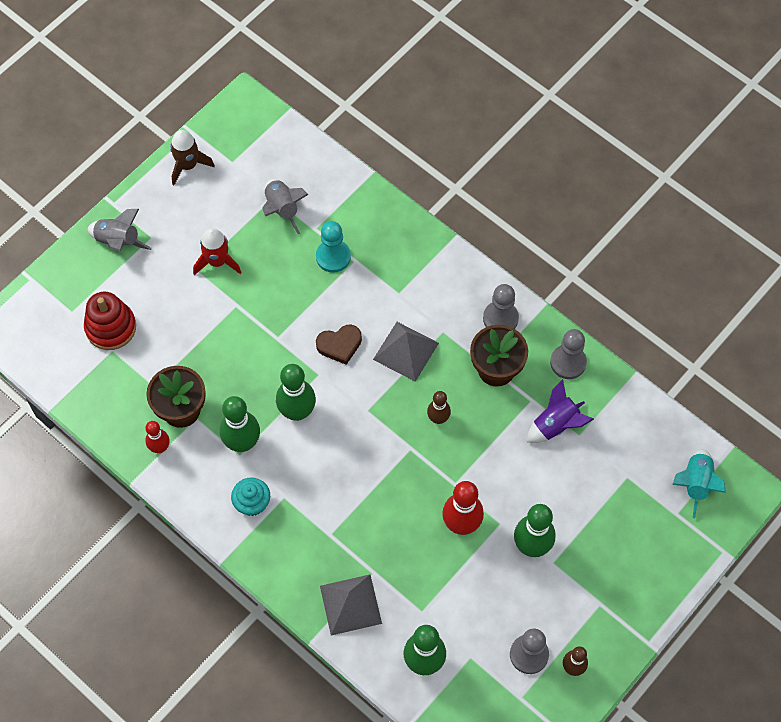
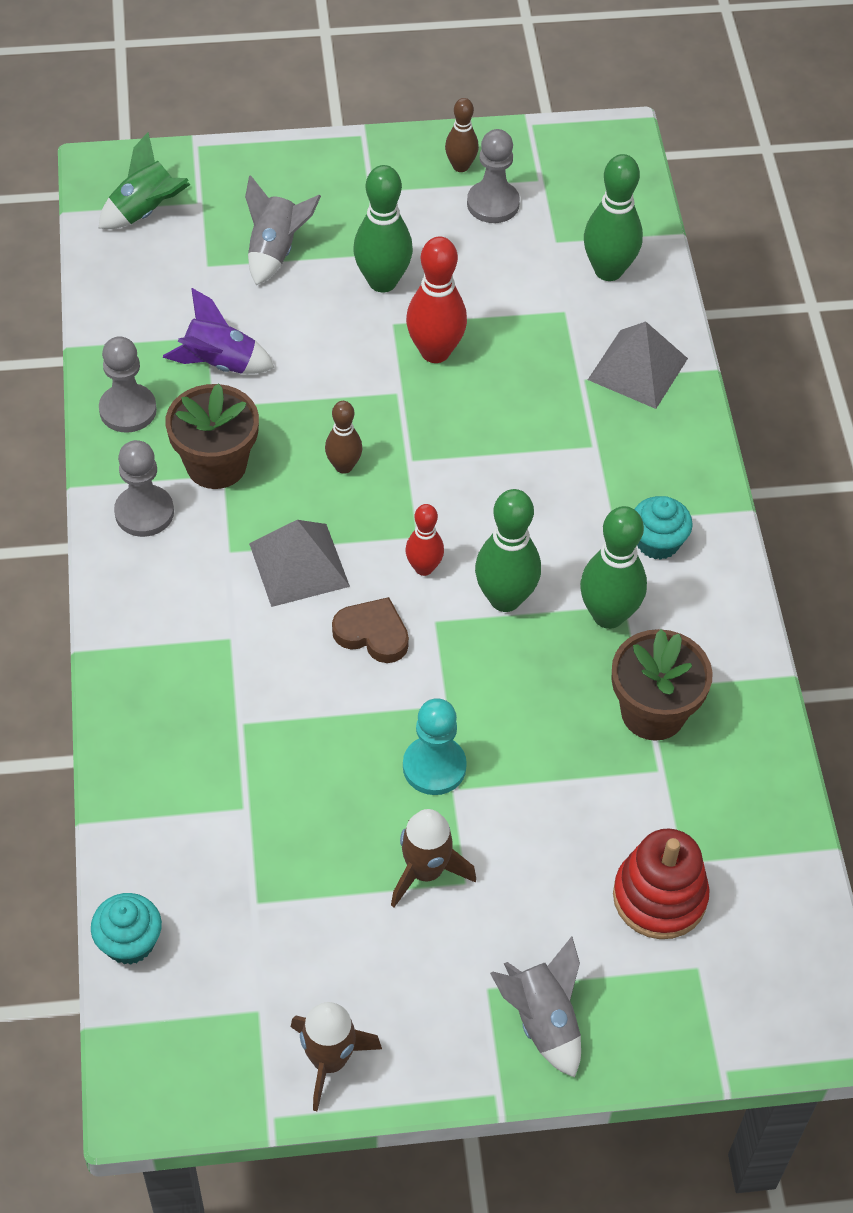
camera: 140 degrees left, 10 degrees down
(160, 447) = (721, 688): red bowling pin -> red bowling pin (424, 568)
(217, 261) = (425, 871): red rocket -> brown rocket
(282, 209) = (262, 874): grey rocket -> grey rocket (275, 251)
(306, 146) = (129, 942): none -> turquoise cupcake
(333, 257) = (263, 750): turquoise pawn -> turquoise pawn (434, 767)
(695, 483) = (146, 211): turquoise rocket -> green rocket

